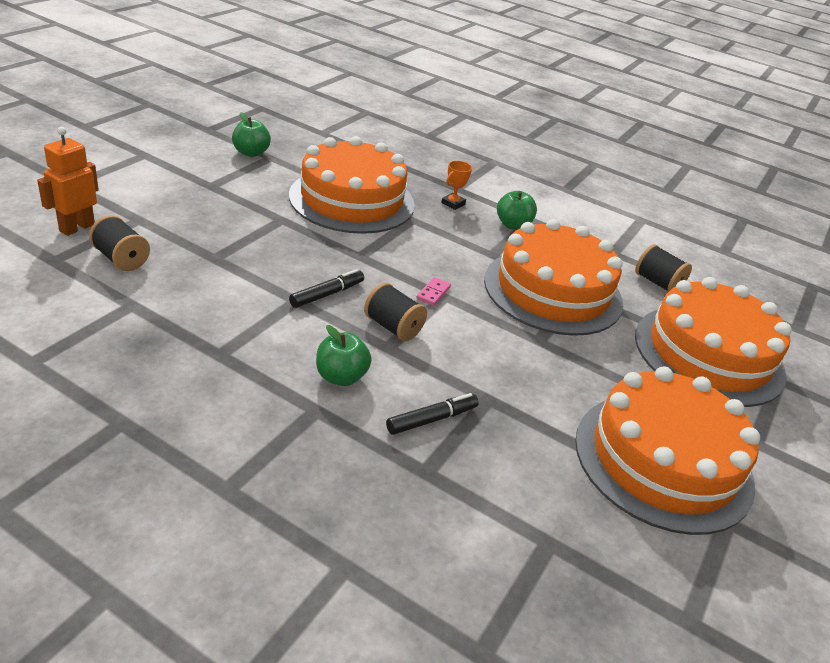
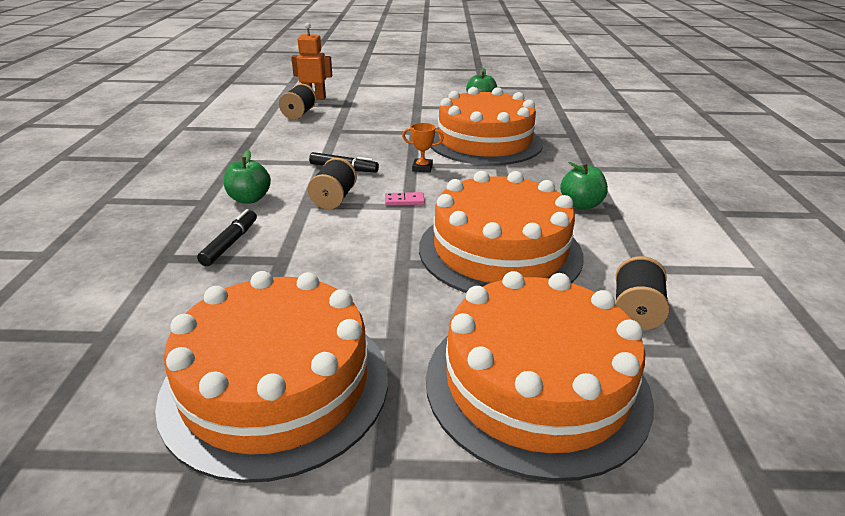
camera: 65 degrees right, 5 degrees down
(431, 419) = (230, 243): black marker -> black marker turned 105 degrees counterclockwise
(453, 203) = (560, 173): orange trophy -> orange trophy (422, 168)

